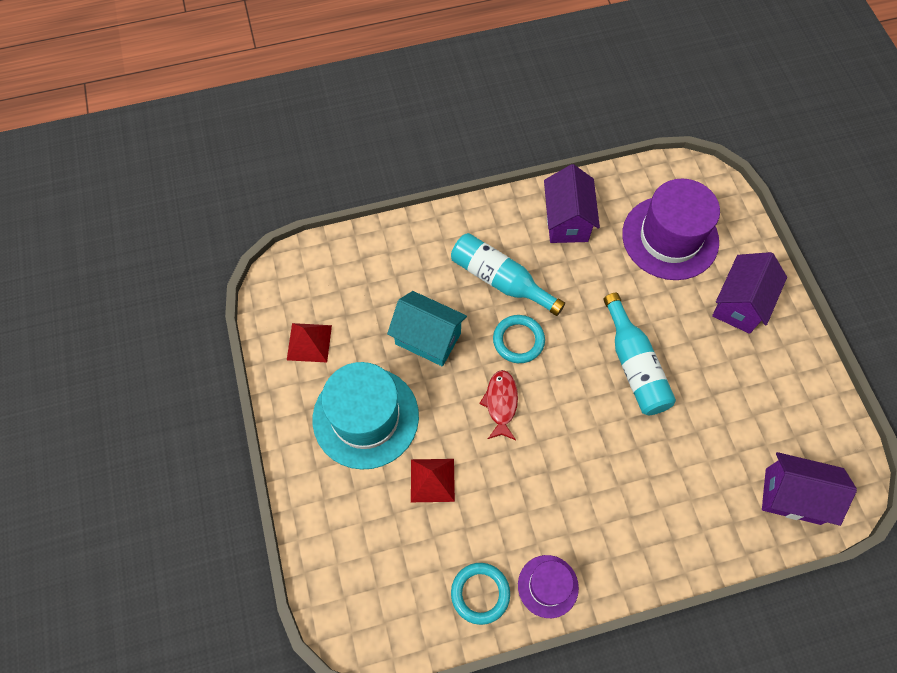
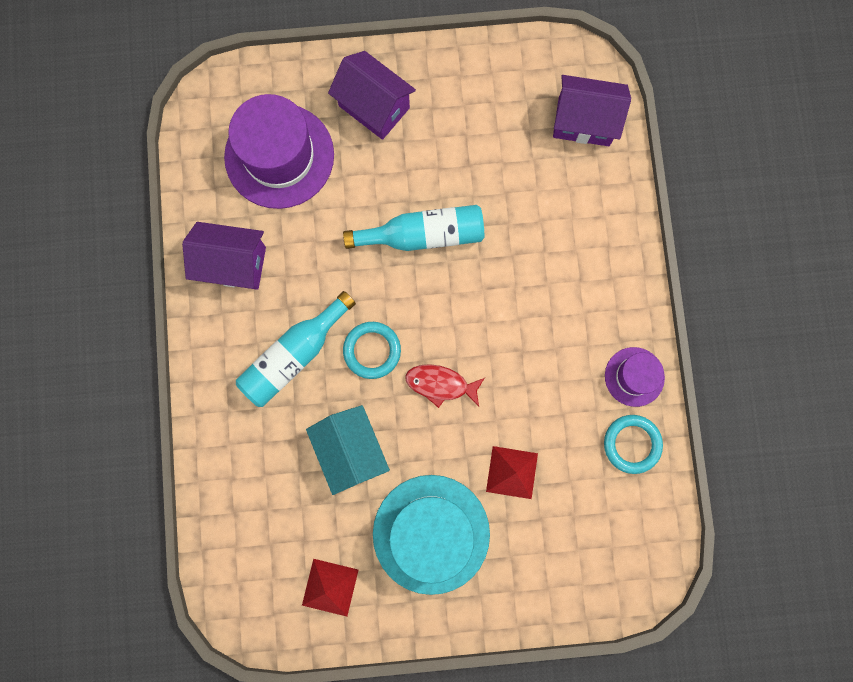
camera: 80 degrees left, 15 degrees up
(428, 338) = (351, 450): turquoise house -> turquoise house turned 60 degrees counterclockwise
(792, 496) = (584, 121): purple house -> purple house turned 75 degrees clockwise

